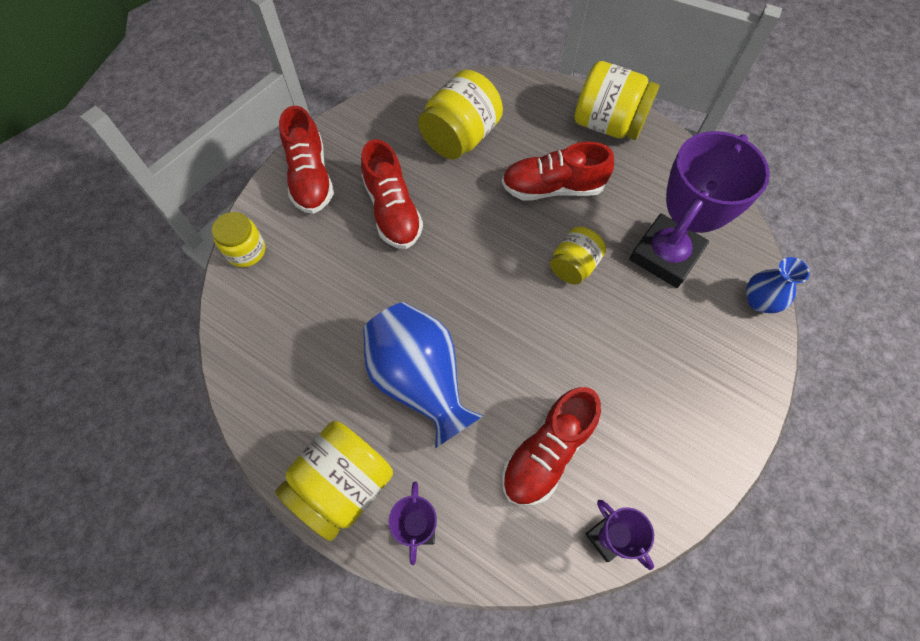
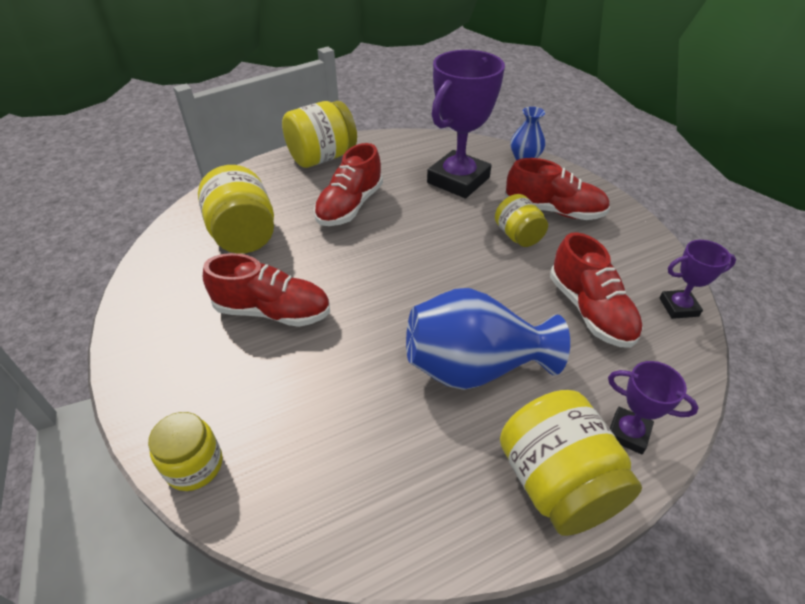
camera: 60 degrees left, 20 degrees down
(310, 177) = (163, 361): red shoe -> red shoe (554, 211)
(573, 266) = (431, 225): yellow jar -> yellow jar (518, 236)
(665, 255) = (458, 180): purple trophy -> purple trophy turned 60 degrees clockwise

